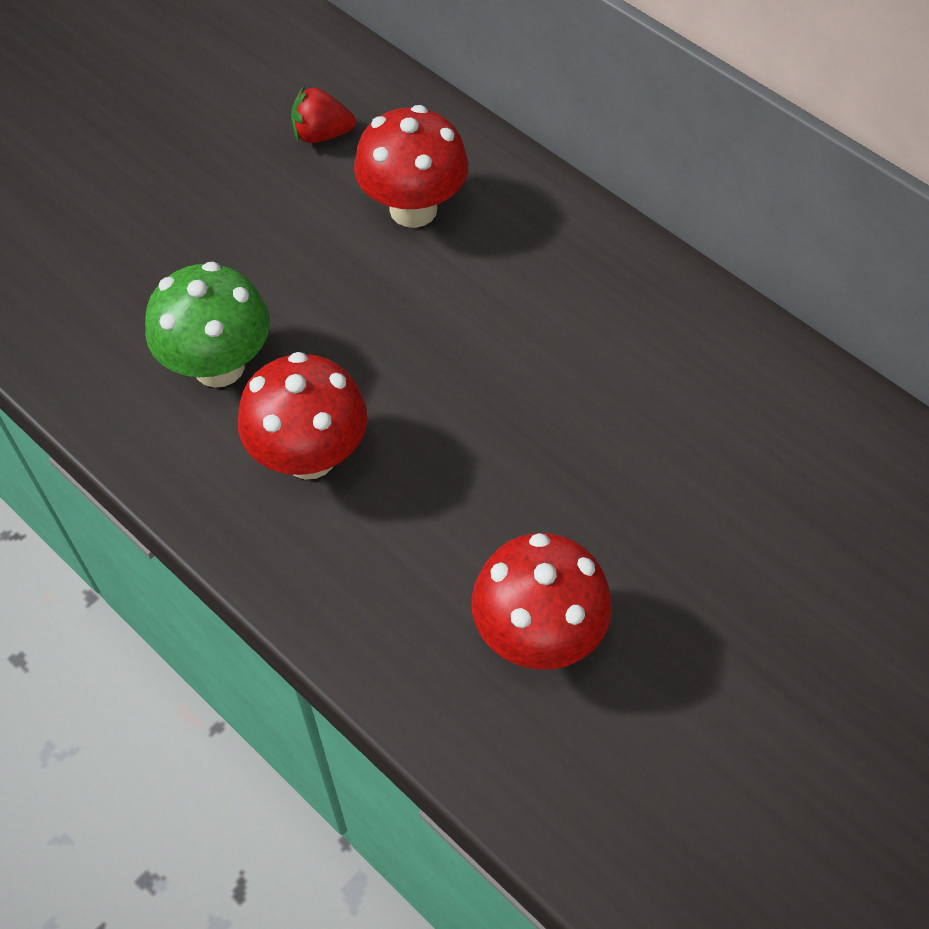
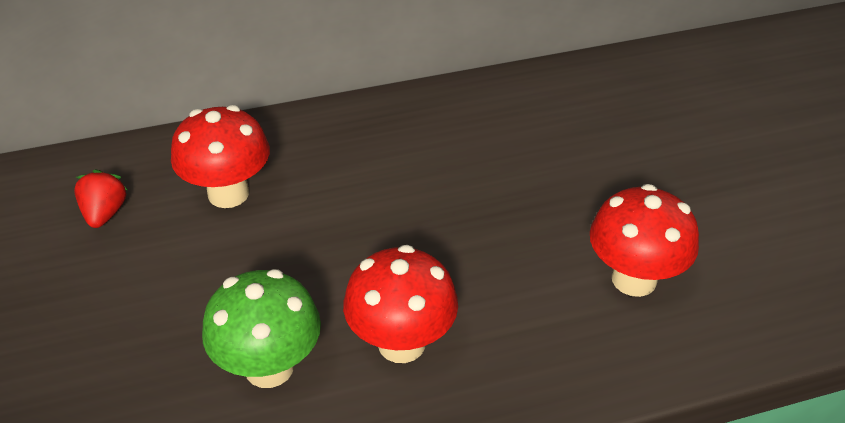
camera: 60 degrees left, 15 degrees down
(321, 134) = (104, 213): red strawberry -> red strawberry turned 150 degrees clockwise

